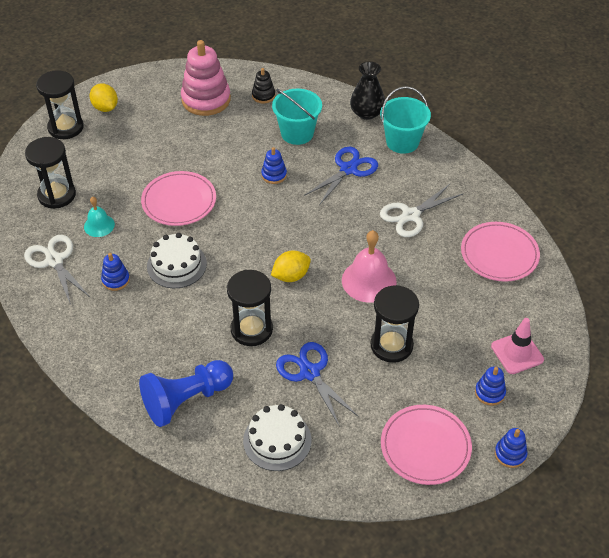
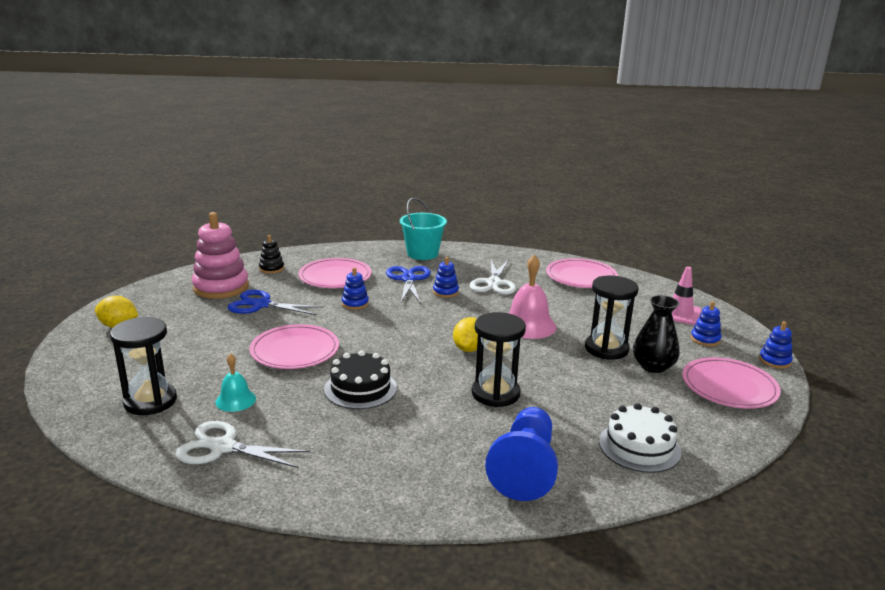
camera: 45 degrees left, 25 degrees down
(65, 127) = (89, 354): black hourglass -> none
(115, 280) = (316, 427): blue stacking toy -> blue stacking toy (445, 292)
(176, 265) = (360, 388): white cake -> black cake
(297, 133) = (335, 277): turquoise bucket -> pink plate
(309, 372) = (583, 393): blue scissors -> blue scissors (260, 305)
(367, 113) = (371, 250): black vase -> black vase (653, 366)

